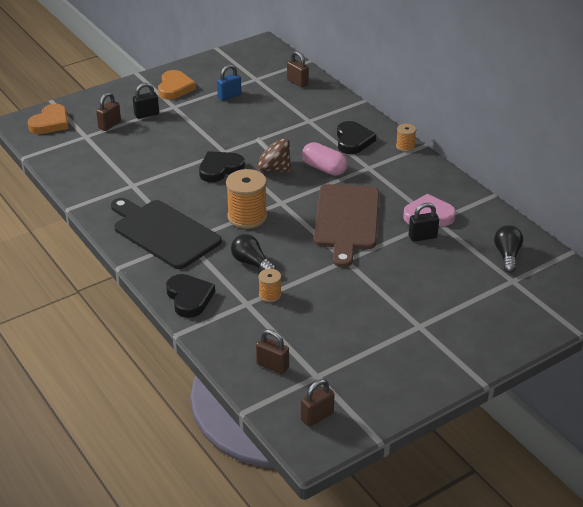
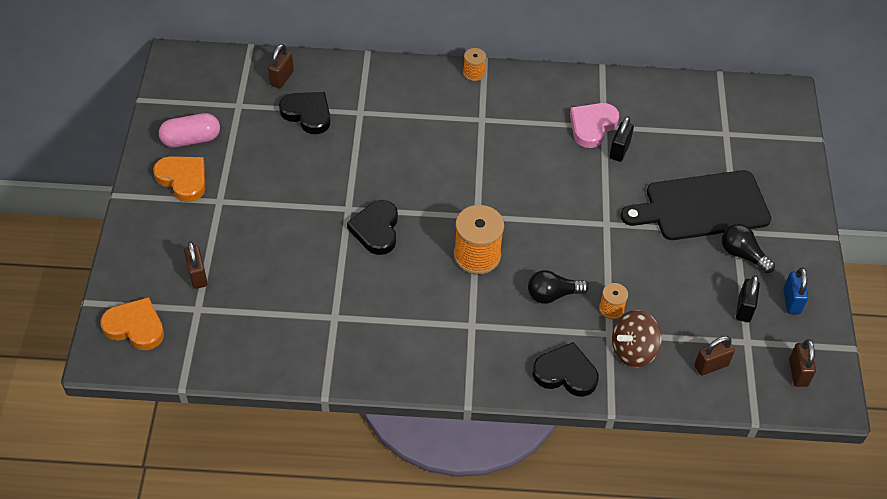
camera: 55 degrees left, 15 degrees up
(50, 123) = (135, 327): orange heart -> orange heart turned 45 degrees counterclockwise
(146, 114) = (211, 232): black padlock -> black padlock (744, 309)
(163, 232) = (443, 336): black cutting board -> black cutting board (702, 206)
(229, 96) = (249, 145): blue padlock -> blue padlock (791, 301)
(274, 169) = (417, 188): brown spinning top -> brown spinning top (633, 350)
(297, 82) = (282, 78): brown padlock -> brown padlock turned 60 degrees counterclockwise
(324, 168) = (453, 151): pink capsule -> pink capsule (191, 139)
(346, 220) = (549, 186): brown cutting board -> none
(353, 140) = (428, 102): black heart -> black heart (307, 114)
(507, 256) = (692, 114): black light bulb -> black light bulb (742, 254)

